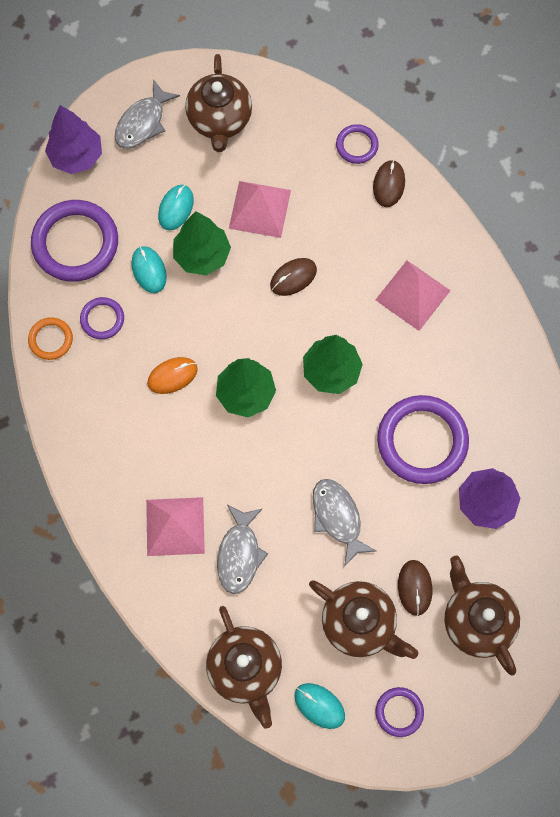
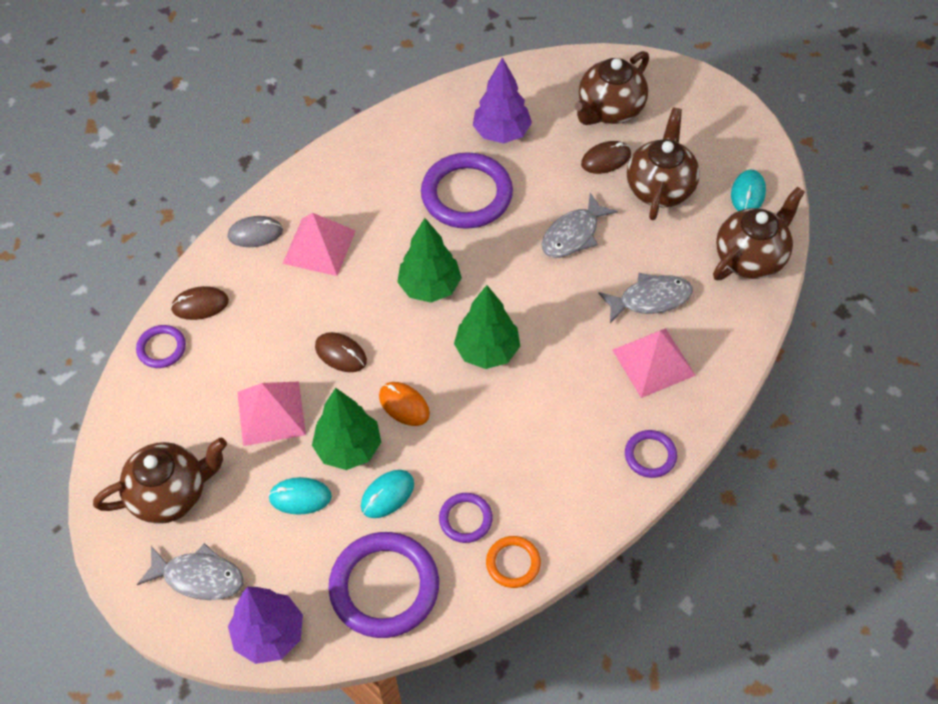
camera: 110 degrees left, 15 degrees down
(172, 376) = (499, 424): orange mouse -> orange mouse (404, 405)
(399, 712) = (718, 138): purple ring -> purple ring (650, 455)
(448, 247) = (255, 233): none -> grey mouse

